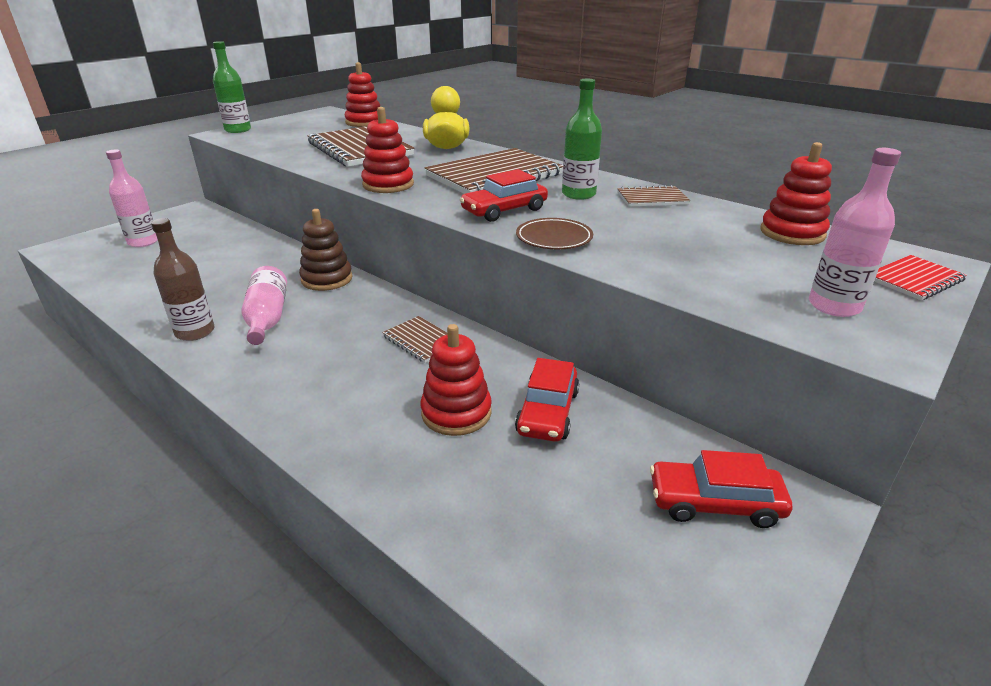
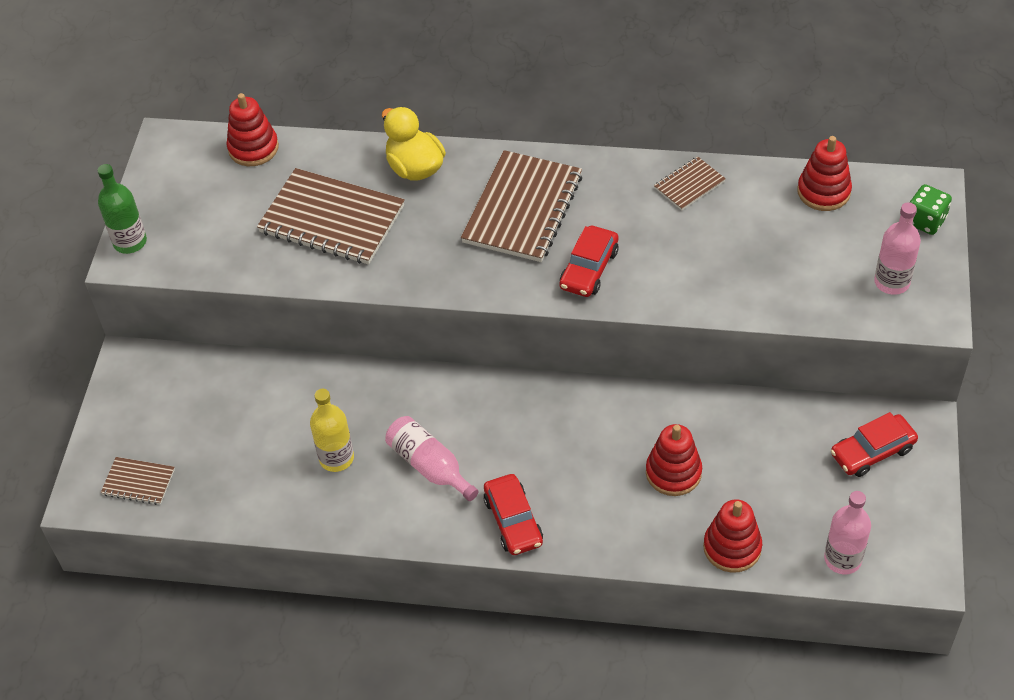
camera: 30 degrees left, 20 degrees up
(143, 242) = (160, 441): pink bottle -> pink bottle (842, 559)
(195, 332) = (391, 514): brown bottle -> none
(218, 288) = (336, 458): none -> yellow bottle
(327, 279) = (420, 391): brown stacking toy -> none
(388, 185) = (445, 277): red stacking toy -> red stacking toy (732, 547)
(421, 341) = (581, 420): brown notebook -> brown notebook (138, 482)
(547, 412) = (730, 437): red car -> red car (513, 521)
(554, 238) = (663, 292): brown plate -> none
(578, 194) = (625, 208): green bottle -> none
(914, 280) = (925, 221): red notebook -> green dice

